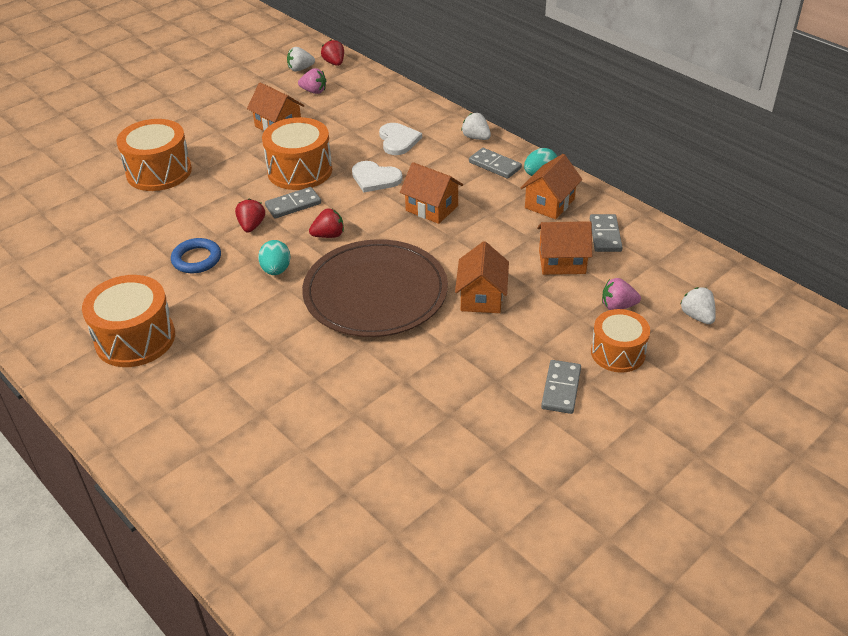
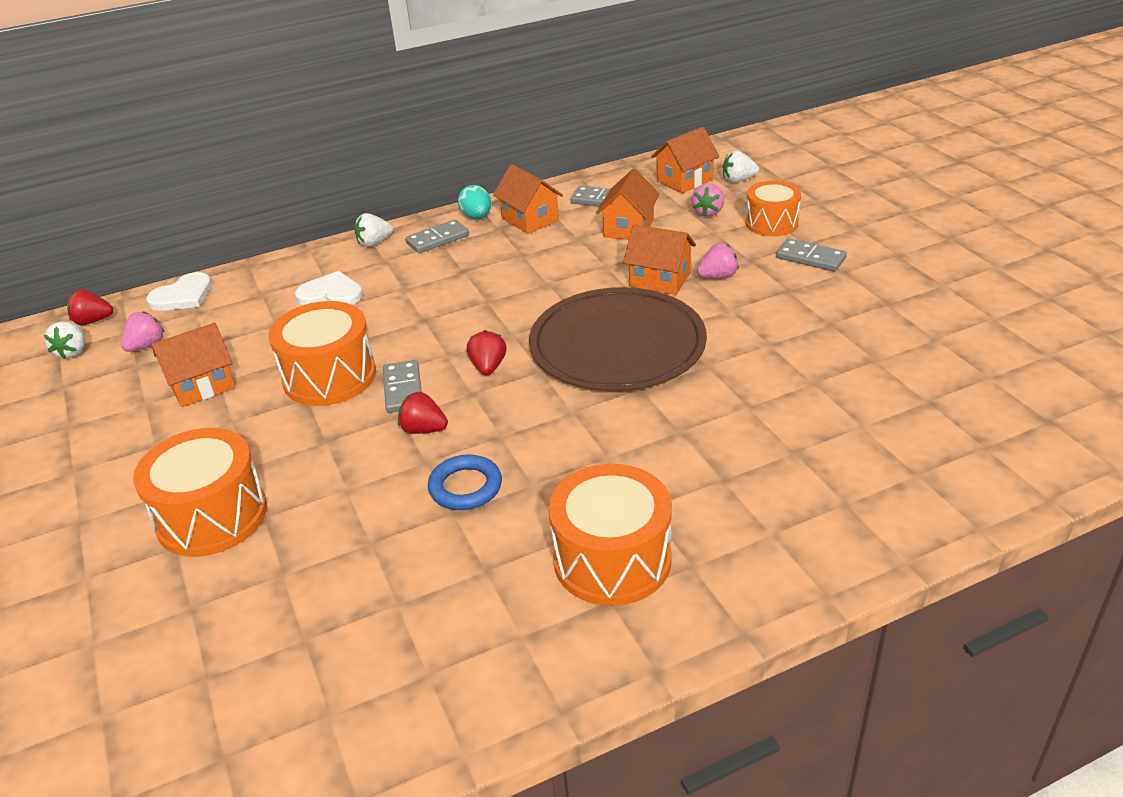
camera: 70 degrees left, 5 degrees down
(276, 270) = (533, 416): turquoise egg -> none
(375, 178) = (397, 320): white heart -> white heart (183, 296)
(431, 208) = (487, 289): orange house -> orange house (684, 180)
(501, 331) = (717, 276): none -> pink strawberry

